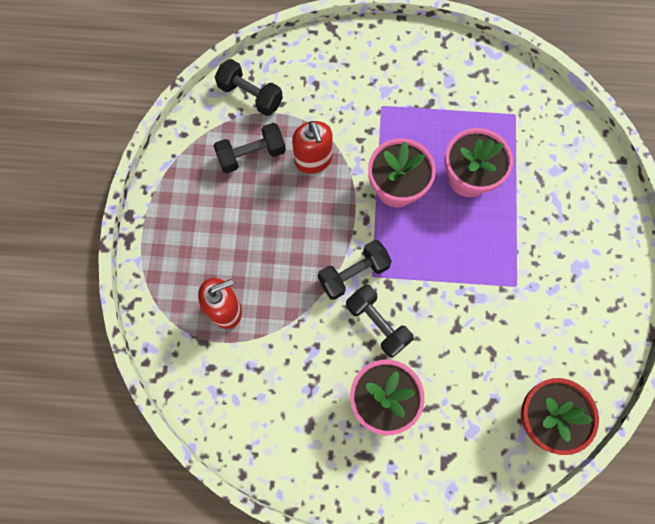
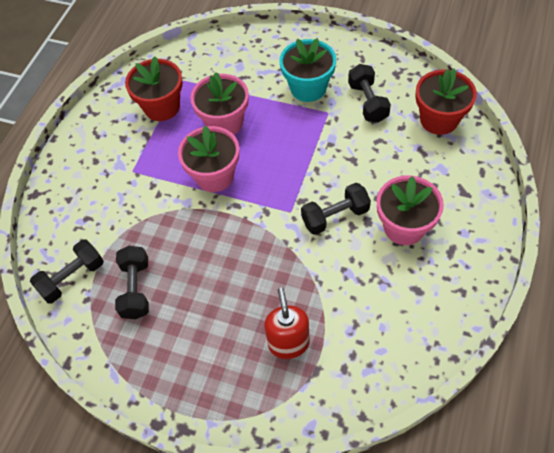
camera: 70 degrees left, 15 degrees down
(313, 160) = (163, 236): red soap dispenser -> none
(353, 274) = (284, 225): black dumbbell -> black dumbbell (367, 102)
(471, 107) = (162, 107): none -> red flower pot
(546, 255) = (308, 88): none -> turquoise flower pot

